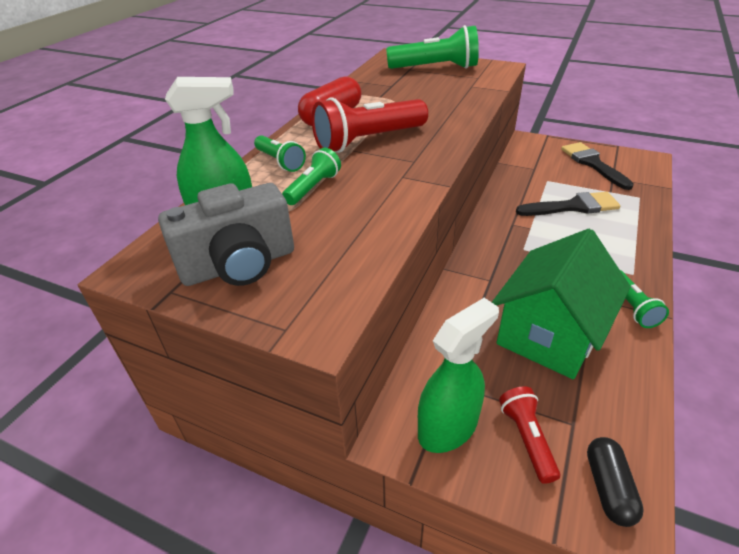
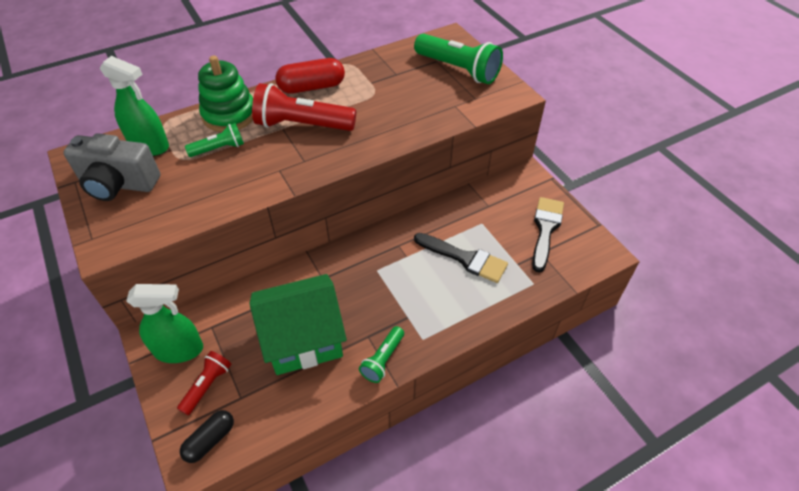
camera: 35 degrees right, 10 degrees up
(280, 162) = (229, 115): green flashlight -> green stacking toy

